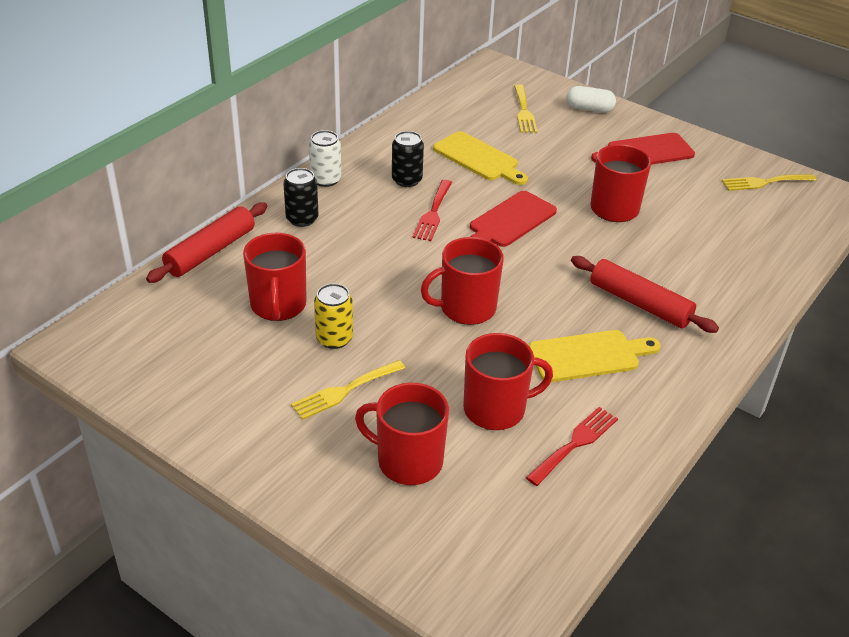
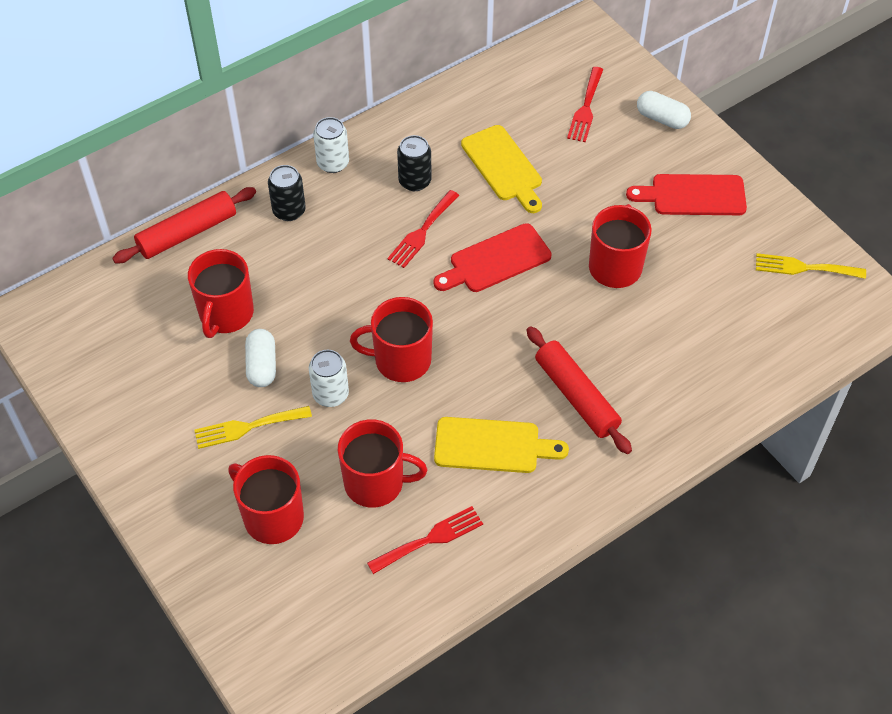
camera: 20 degrees right, 15 degrees up
(334, 338) = (262, 365): yellow can -> white capsule
(414, 347) = (330, 394): none -> white can
(524, 112) = (586, 108): yellow fork -> red fork

